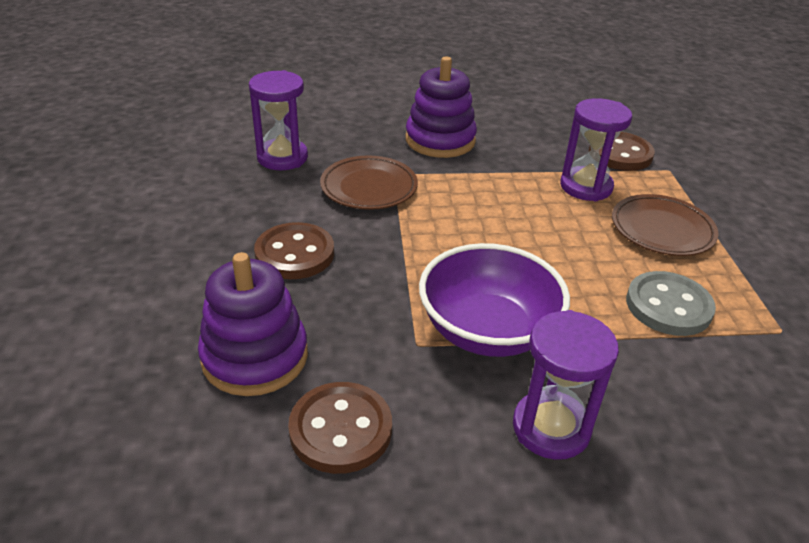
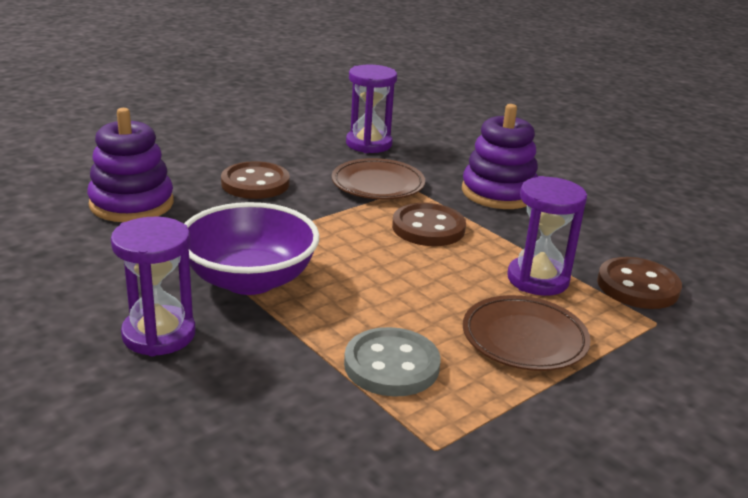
camera: 55 degrees right, 10 degrees down
(340, 429) = (87, 252): brown button -> brown button (428, 228)

